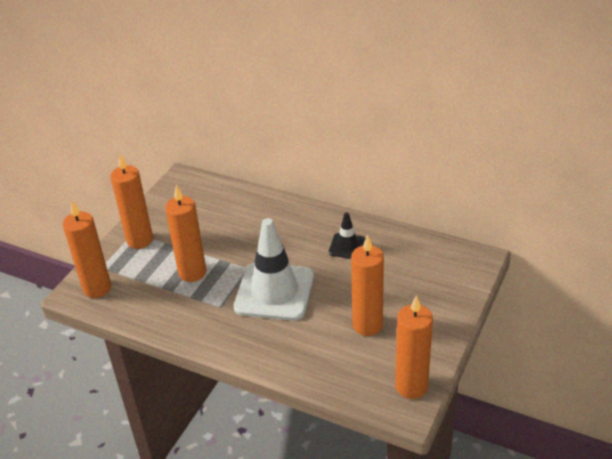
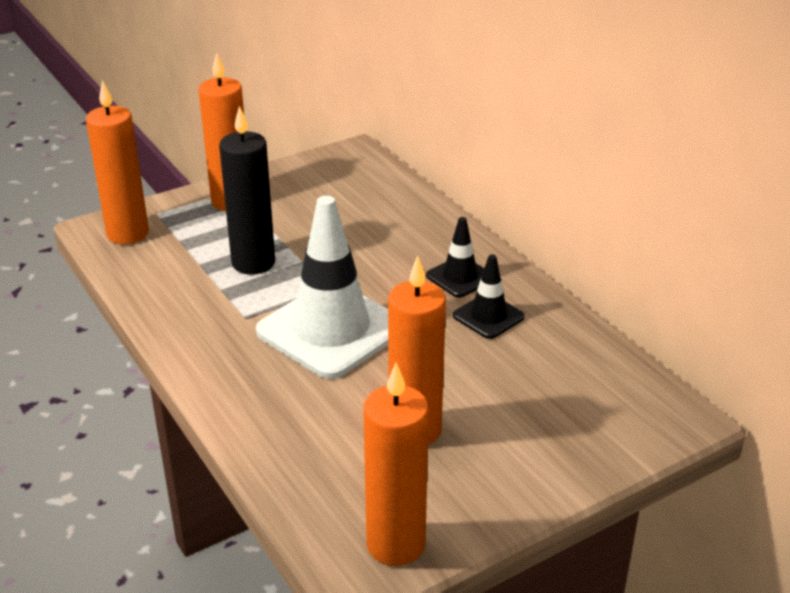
camera: 30 degrees right, 5 degrees down
(192, 272) = (253, 263): orange candle -> black candle
(312, 230) = (460, 277): none -> black traffic cone

